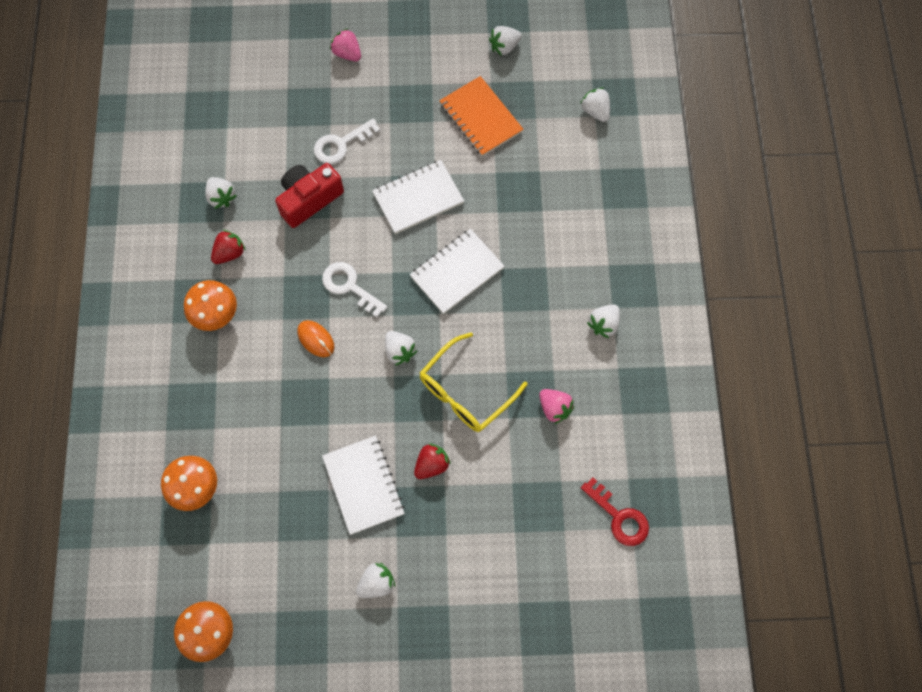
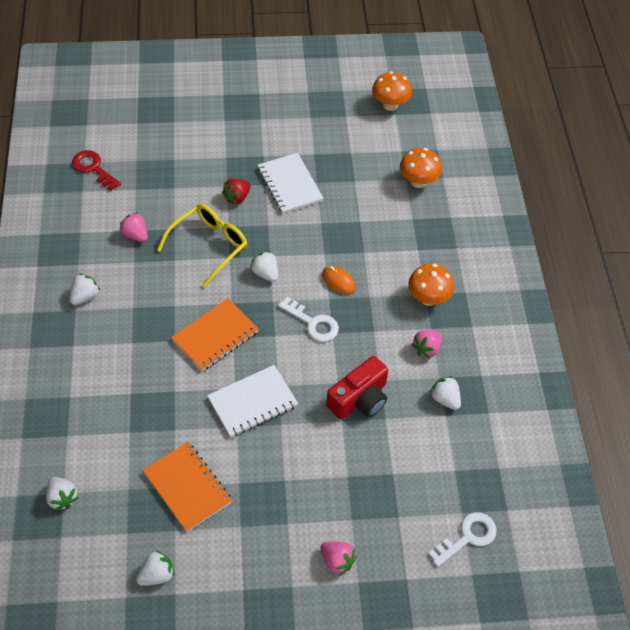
camera: 175 degrees right, 15 degrees down
(229, 253) = (427, 349): red strawberry -> pink strawberry
(341, 144) = (333, 455): white key -> white key (468, 537)
(376, 583) = (276, 131): white strawberry -> none
(457, 272) = (215, 336): white notebook -> orange notebook

